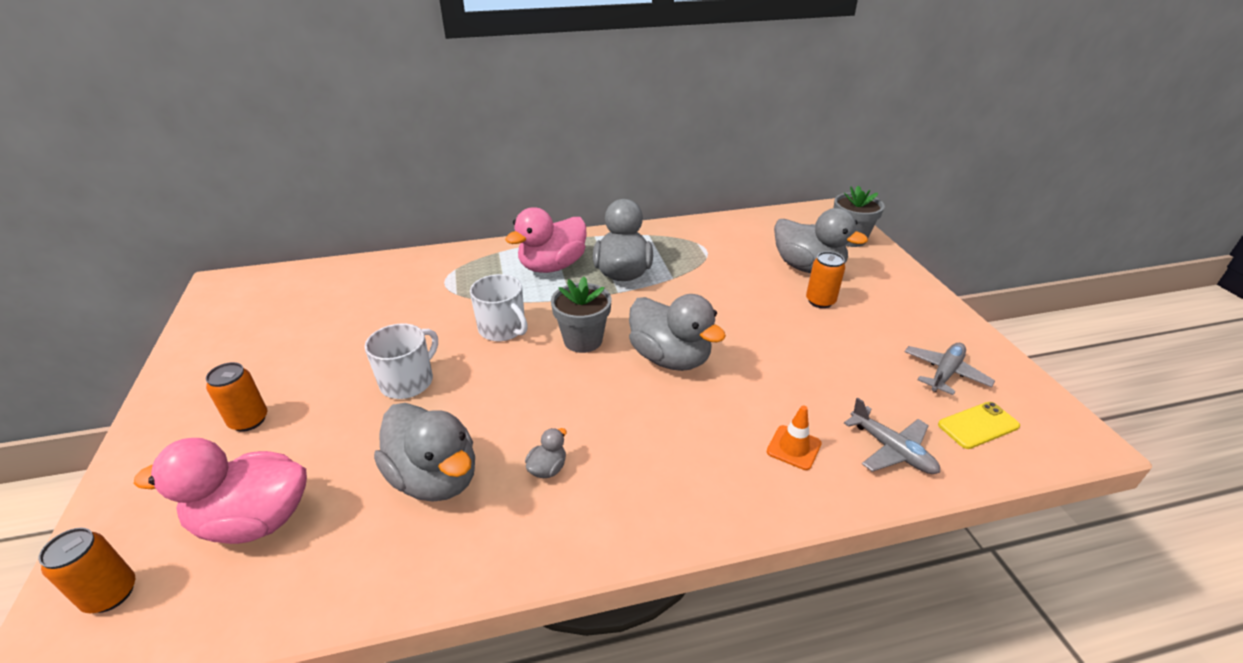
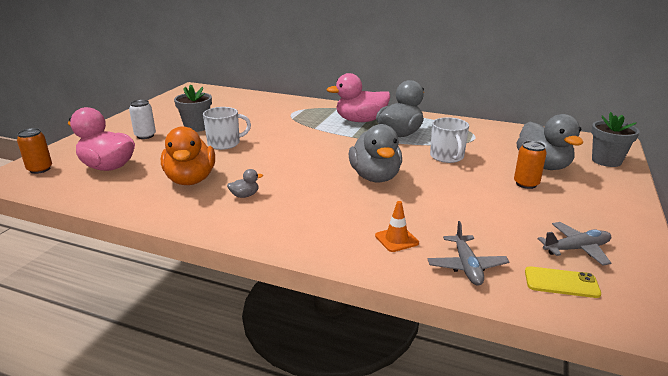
camera: 35 degrees right, 10 degrees down
(249, 420) = (145, 136): orange can -> white can
(435, 478) = (191, 180): grey duck -> orange duck
(502, 329) = (297, 138): white mug -> white mug (447, 157)
(583, 340) = (334, 155): grey flower pot -> grey flower pot (196, 127)

